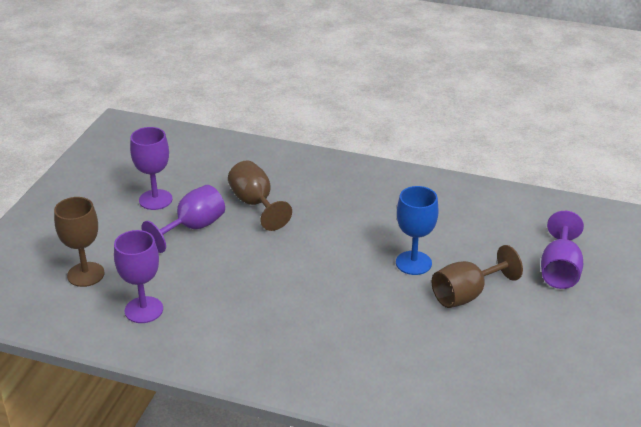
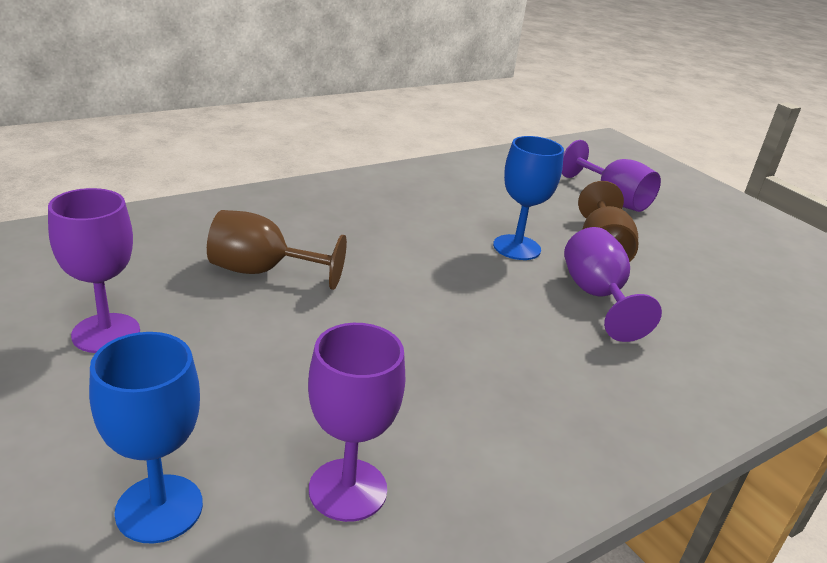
camera: 55 degrees left, 5 degrees down
(86, 274) = (159, 508): brown goblet -> blue goblet
(193, 228) = (228, 338): purple goblet -> purple goblet (597, 296)

